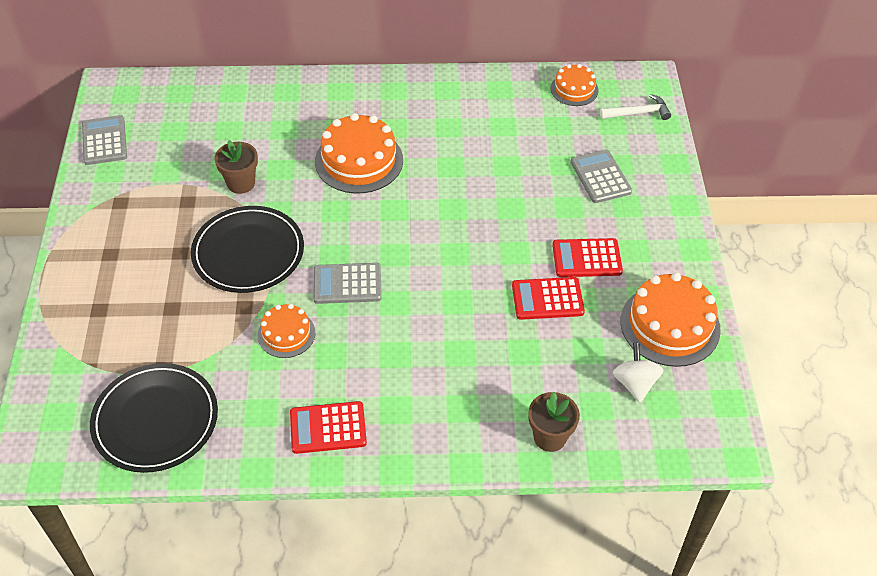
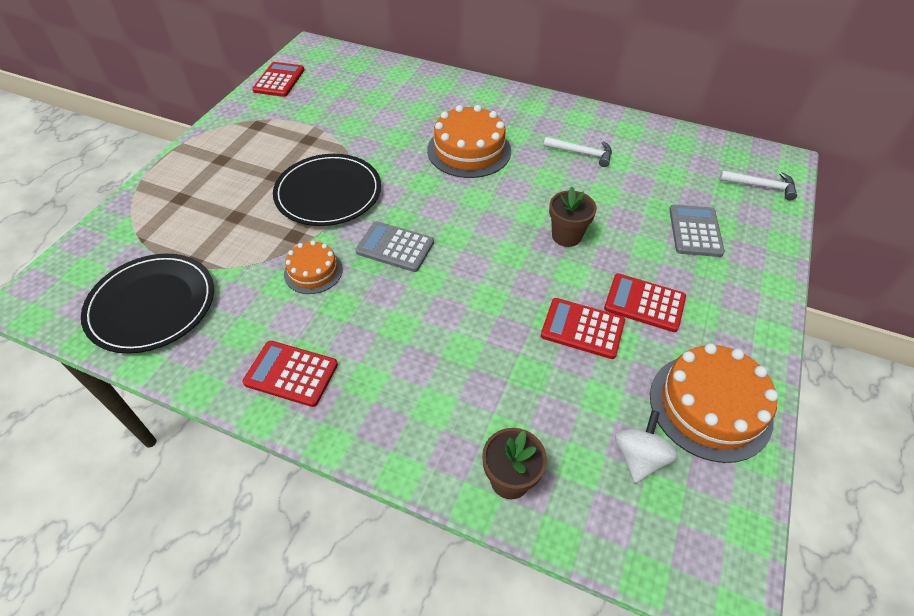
camera: 25 degrees right, 0 degrees up
(104, 141) = (279, 80): grey calculator -> red calculator
(241, 183) = (359, 139): brown flower pot -> brown flower pot (566, 236)
(467, 129) = (581, 153): none -> white hammer
(574, 89) = (703, 149): orange cake -> none

